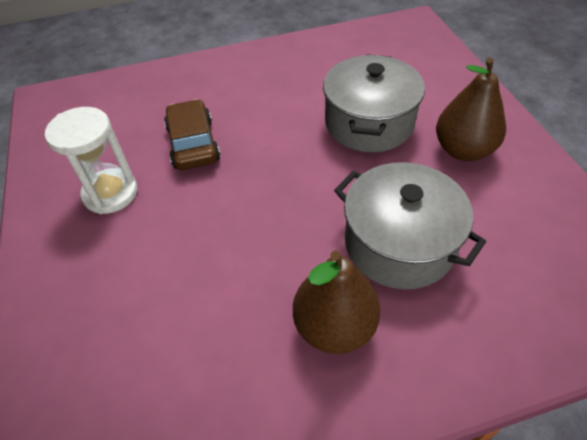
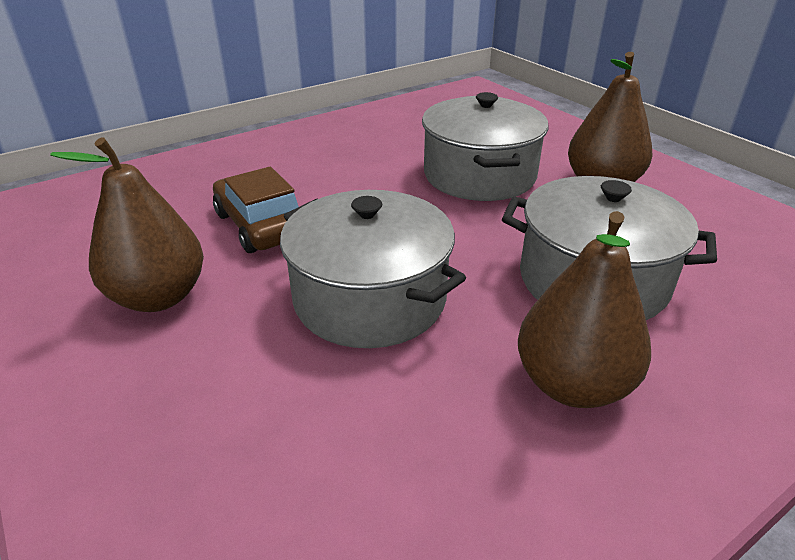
camera: 20 degrees left, 15 degrees down
(110, 193) = (158, 297): white hourglass -> brown pear
(237, 224) = (370, 299): none -> grey pot

